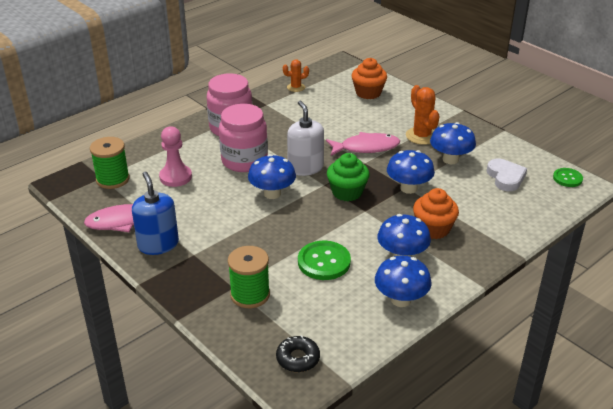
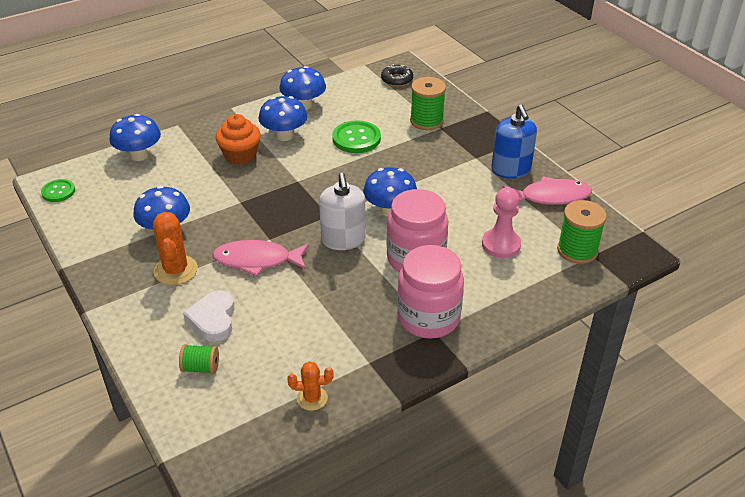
camera: 170 degrees left, 5 degrees up
(347, 192) = (307, 203): green cupcake -> none
(368, 93) = (201, 367): orange cupcake -> green spool
(408, 188) = (238, 200): blue mushroom -> blue mushroom (139, 155)
(505, 177) = (123, 200): white heart -> white heart (213, 319)

